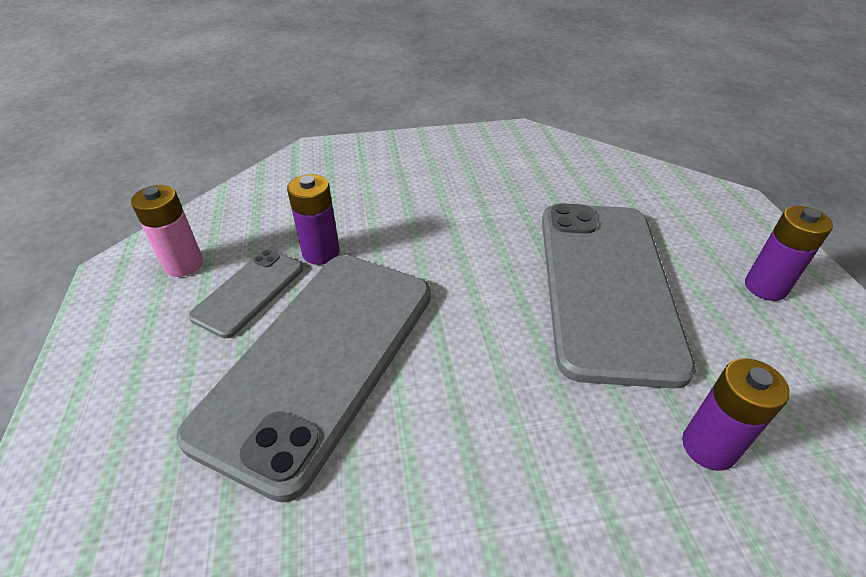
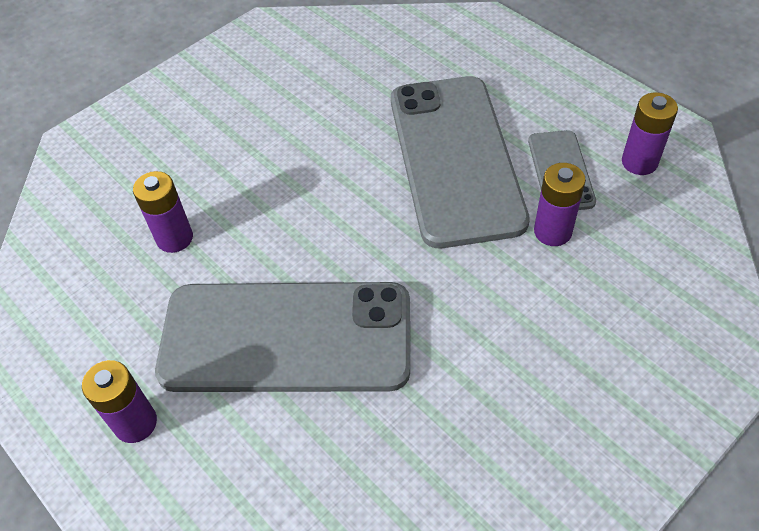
camera: 150 degrees right, 10 degrees up
(183, 264) = (639, 162): pink battery -> purple battery
(606, 285) = (286, 338): grey phone -> grey phone turned 60 degrees counterclockwise

